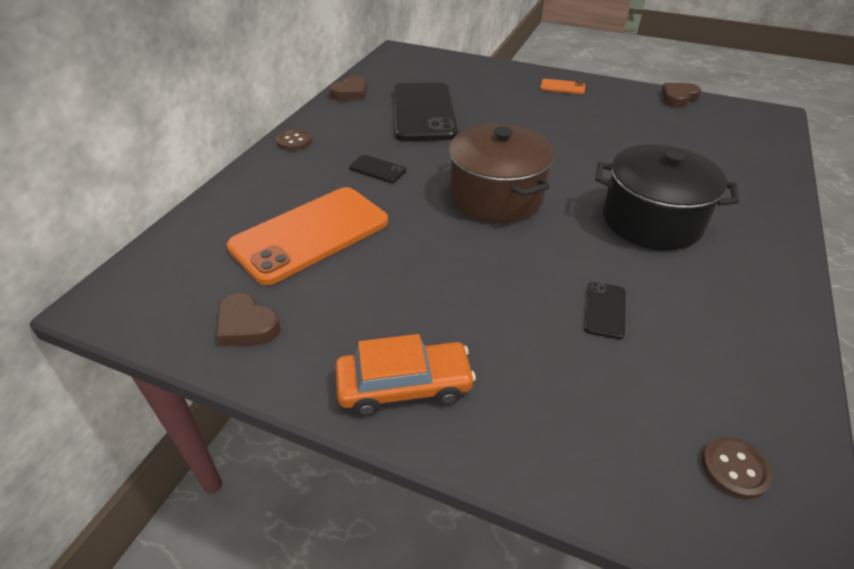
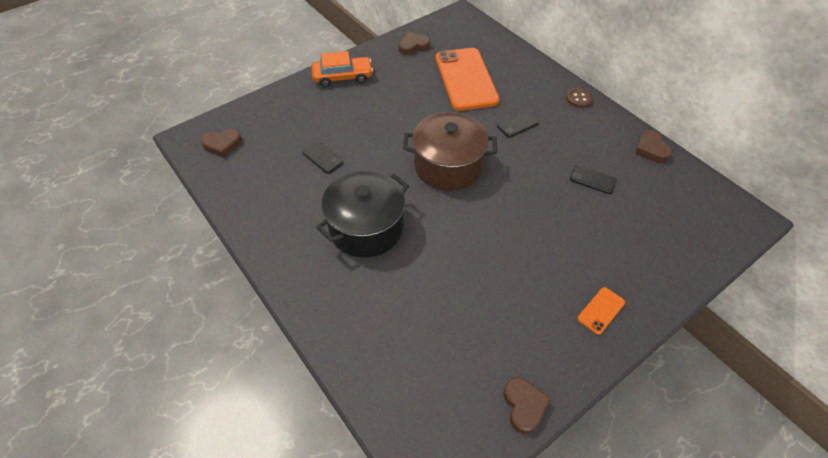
camera: 120 degrees right, 10 degrees up
(404, 386) = (342, 77): orange car -> orange car turned 120 degrees counterclockwise
(423, 112) = (592, 180): black phone -> black phone, size x0.42
(734, 469) = (222, 145): brown button -> brown heart

